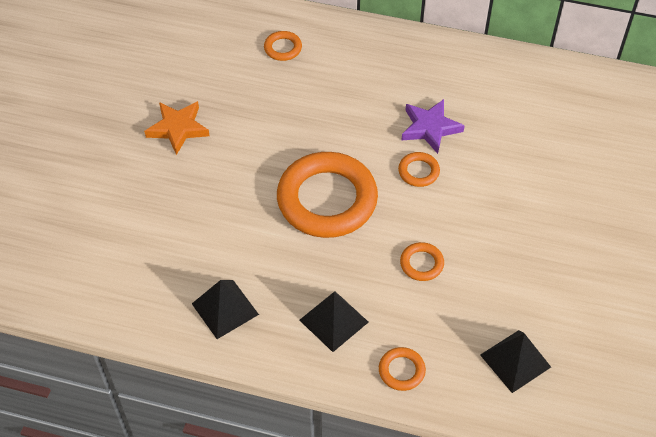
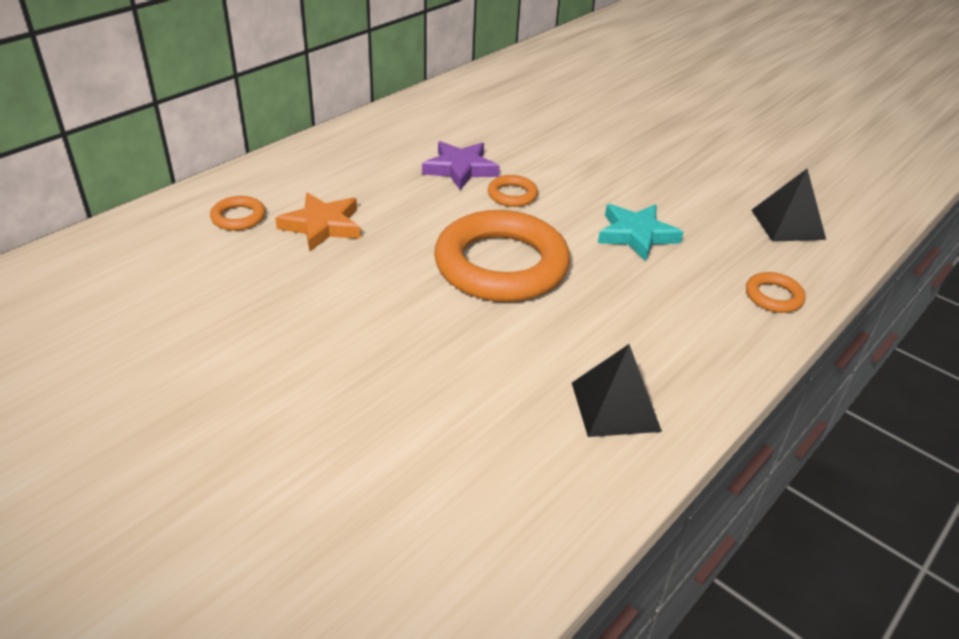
camera: 65 degrees left, 15 degrees down
(178, 128) = (270, 346): orange star -> orange star (322, 226)
(334, 321) = (682, 320): black pyramid -> none
(421, 264) = (636, 235): orange ring -> turquoise star

